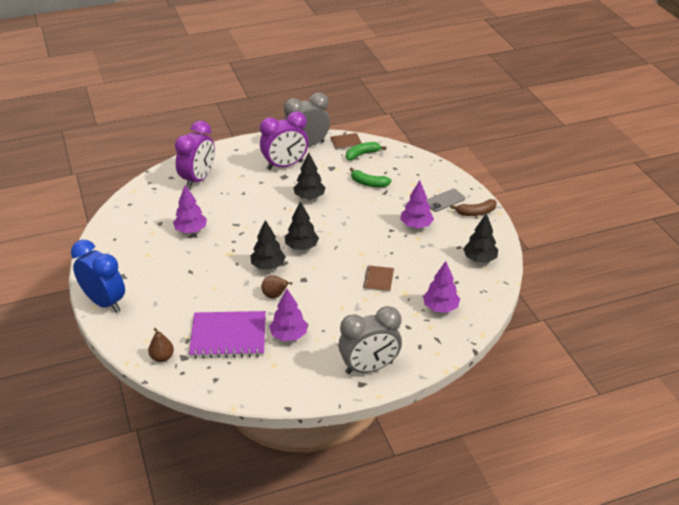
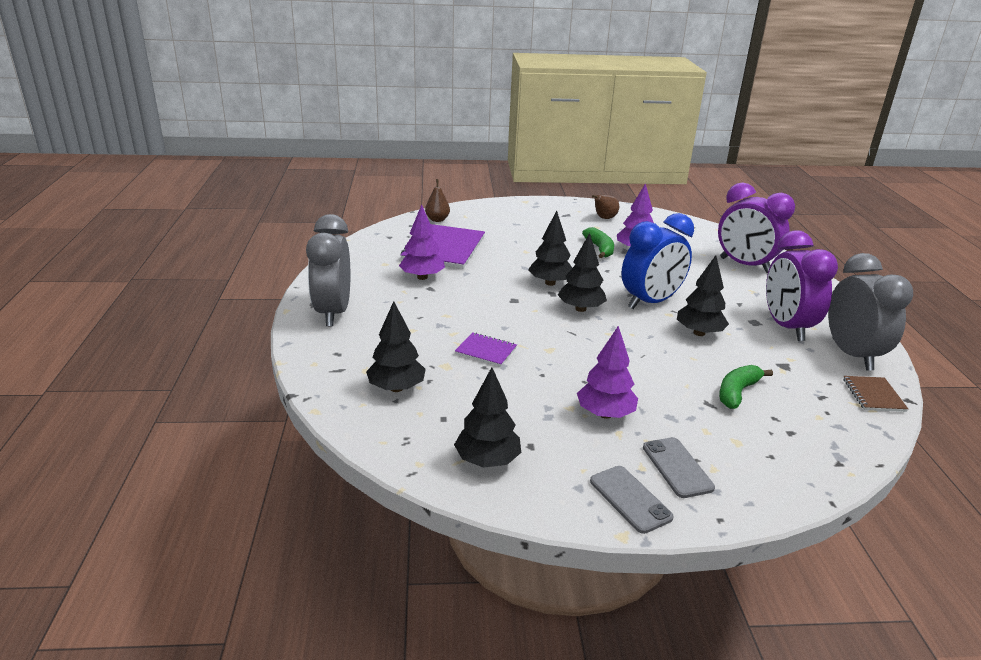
camera: 105 degrees right, 10 degrees down
(104, 302) = (530, 205): blue clock -> blue clock (650, 302)
(275, 296) = (493, 279): brown pear -> brown pear (604, 218)
(362, 154) = (834, 405): green banana -> green banana (600, 249)
(378, 279) = (486, 351): brown notebook -> purple notebook
(440, 307) = (396, 388): purple tree -> black tree
(476, 212) = (630, 499): brown banana -> grey phone

